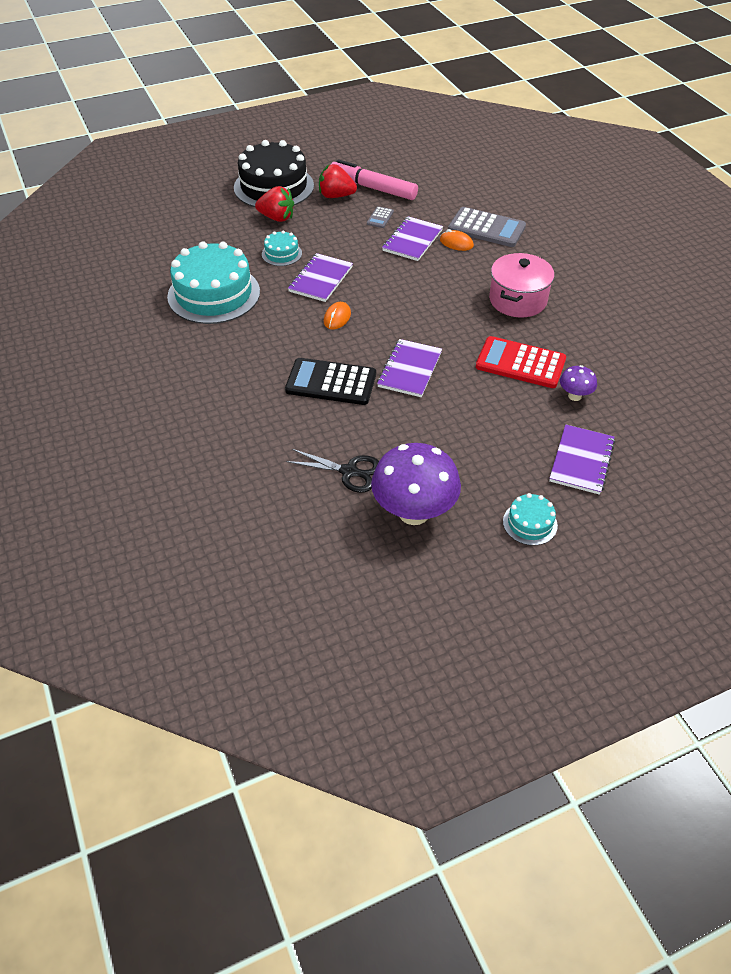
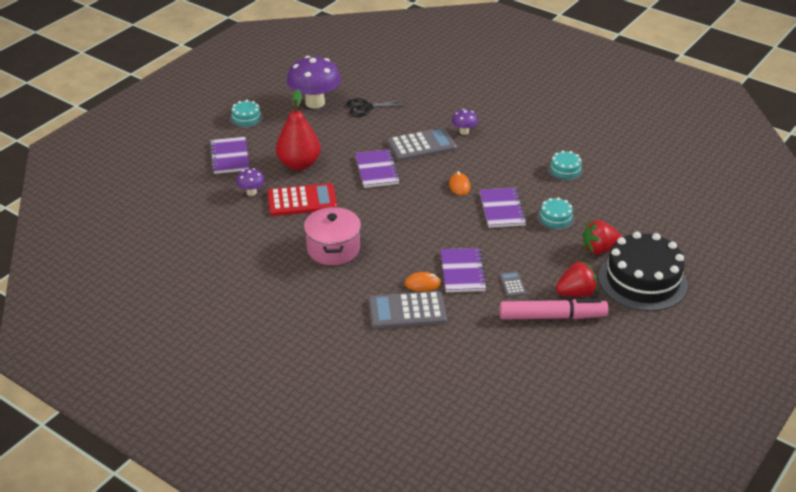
camera: 150 degrees right, 10 degrees down
(214, 294) = (565, 170): turquoise cake -> turquoise cake, size x0.46
(264, 382) = (464, 132): none -> purple mushroom
(331, 382) = (421, 145): black calculator -> grey calculator
(496, 413) = (299, 164): none -> red pear

